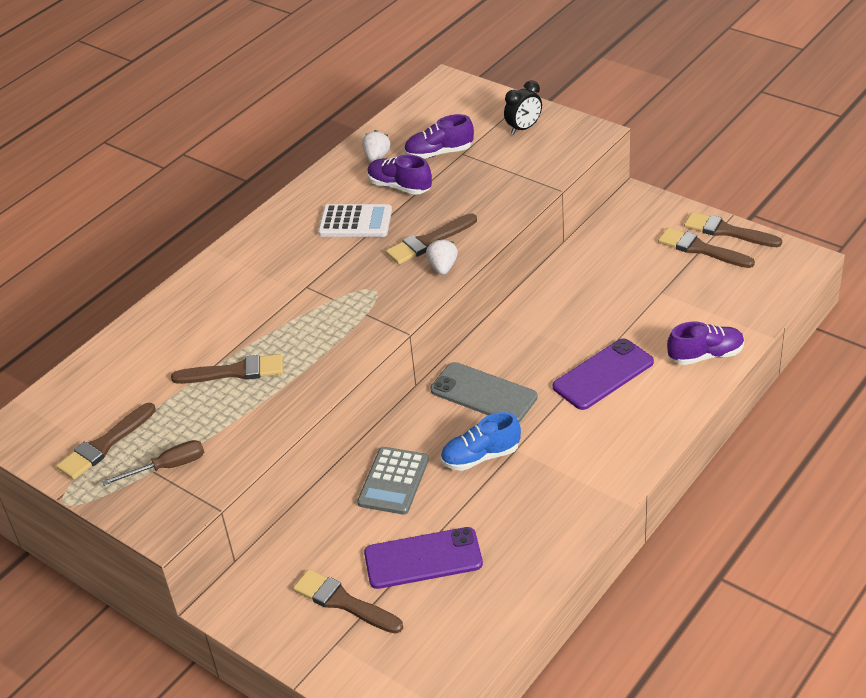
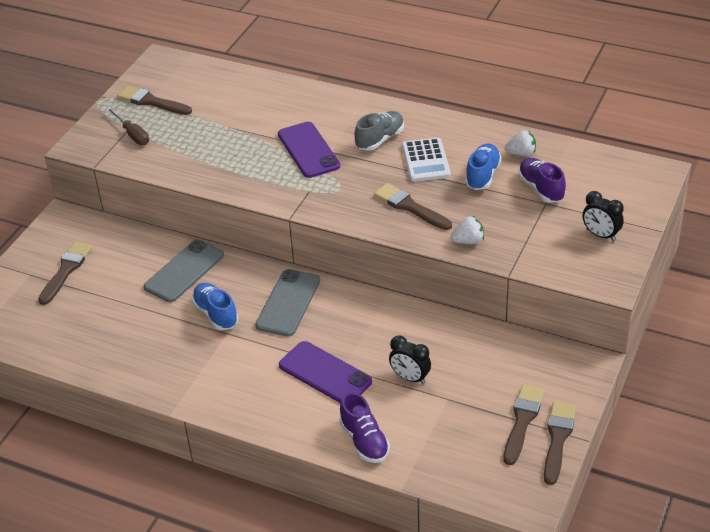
camera: 75 degrees right, 0 degrees up
(235, 372) = (232, 140): brown brush -> none
(300, 251) = (380, 139): none -> grey shoe
(393, 481) = (184, 271): grey calculator -> grey phone
(399, 186) = (482, 175): purple shoe -> blue shoe
(423, 558) = (108, 302): purple phone -> purple phone (308, 150)
(443, 267) = (377, 221): white strawberry -> white strawberry (468, 241)
(626, 314) = (410, 378): none -> black clock

